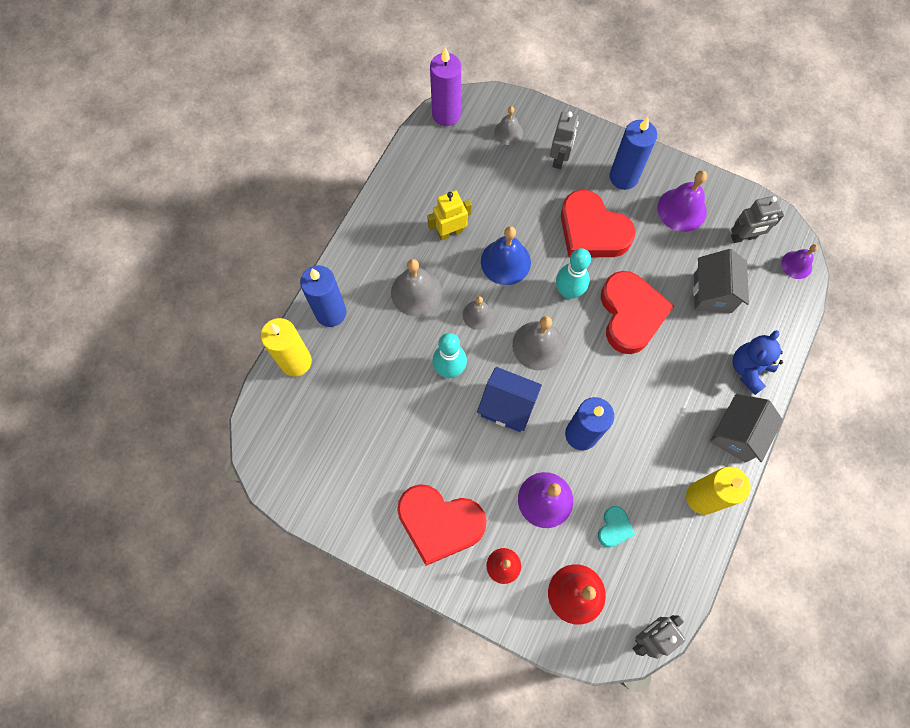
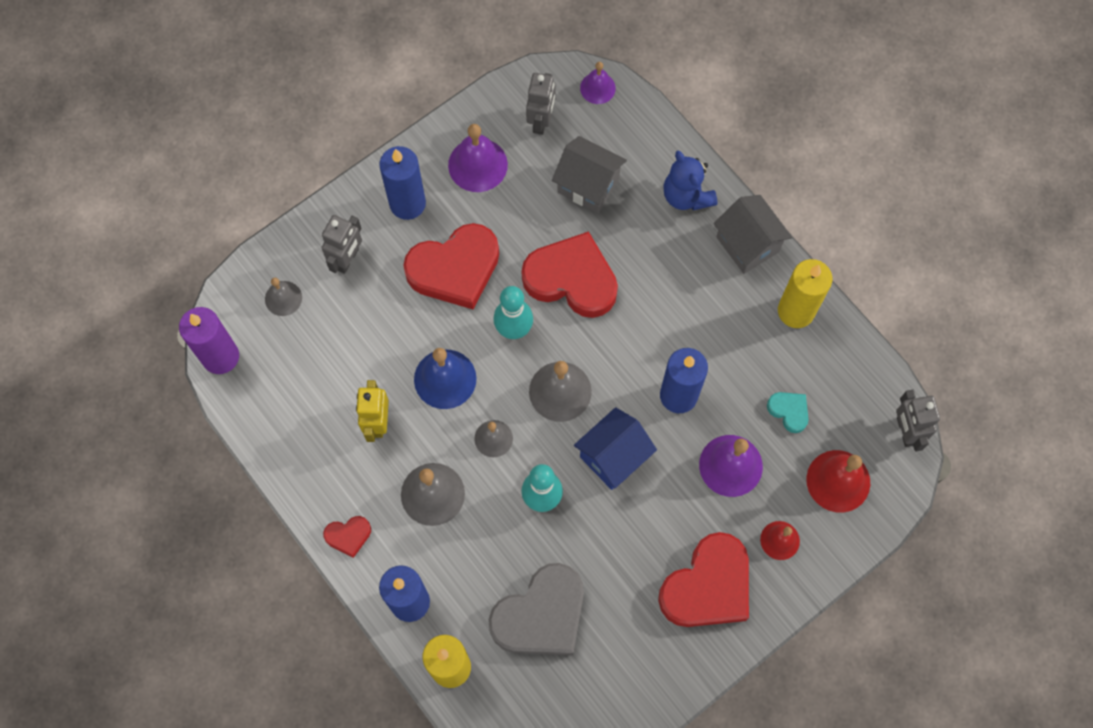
camera: 65 degrees left, 0 degrees up
(359, 251) = (348, 536): none -> red heart
(361, 407) = (541, 615): none -> grey heart
(559, 158) = (347, 259): grey robot -> grey robot turned 75 degrees clockwise

